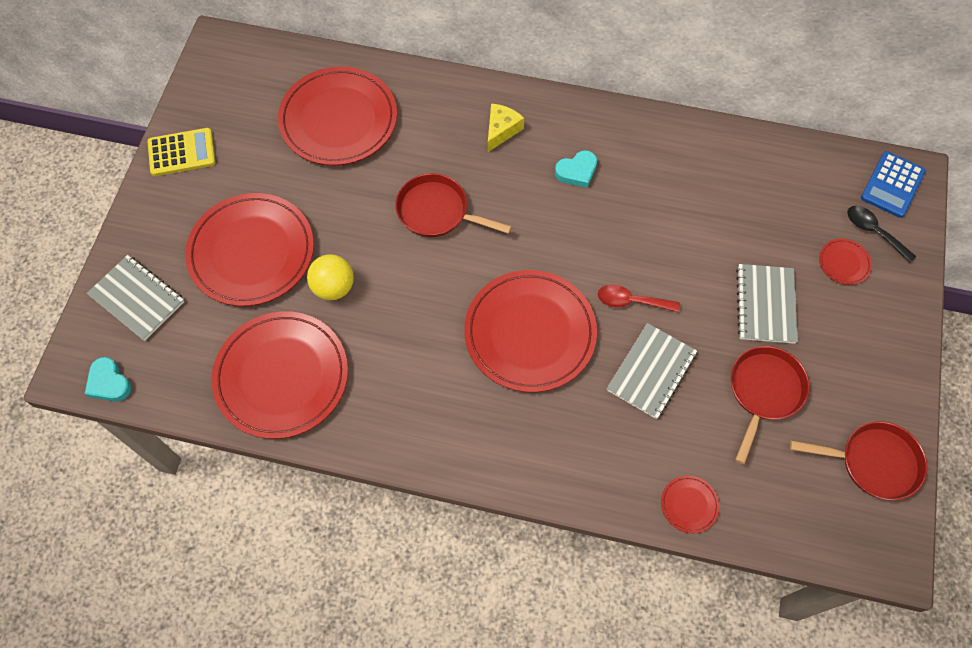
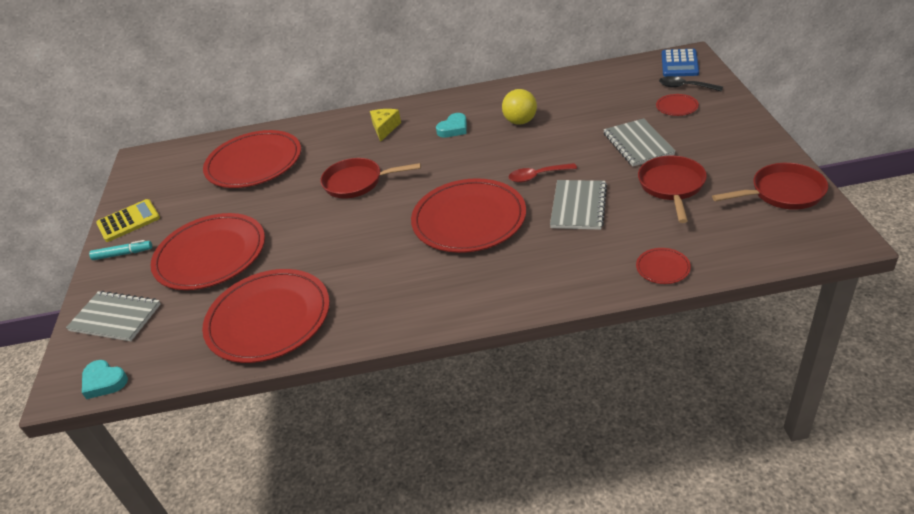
camera: 15 degrees left, 25 degrees down
(164, 204) = (123, 254): none -> turquoise marker
(333, 287) = (291, 251): yellow ball -> yellow ball (520, 121)

